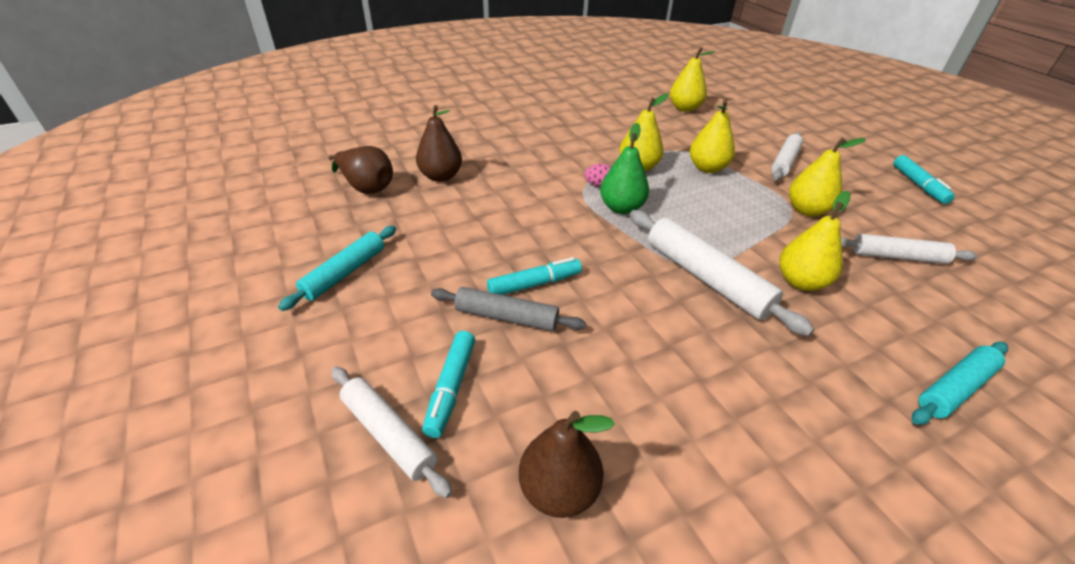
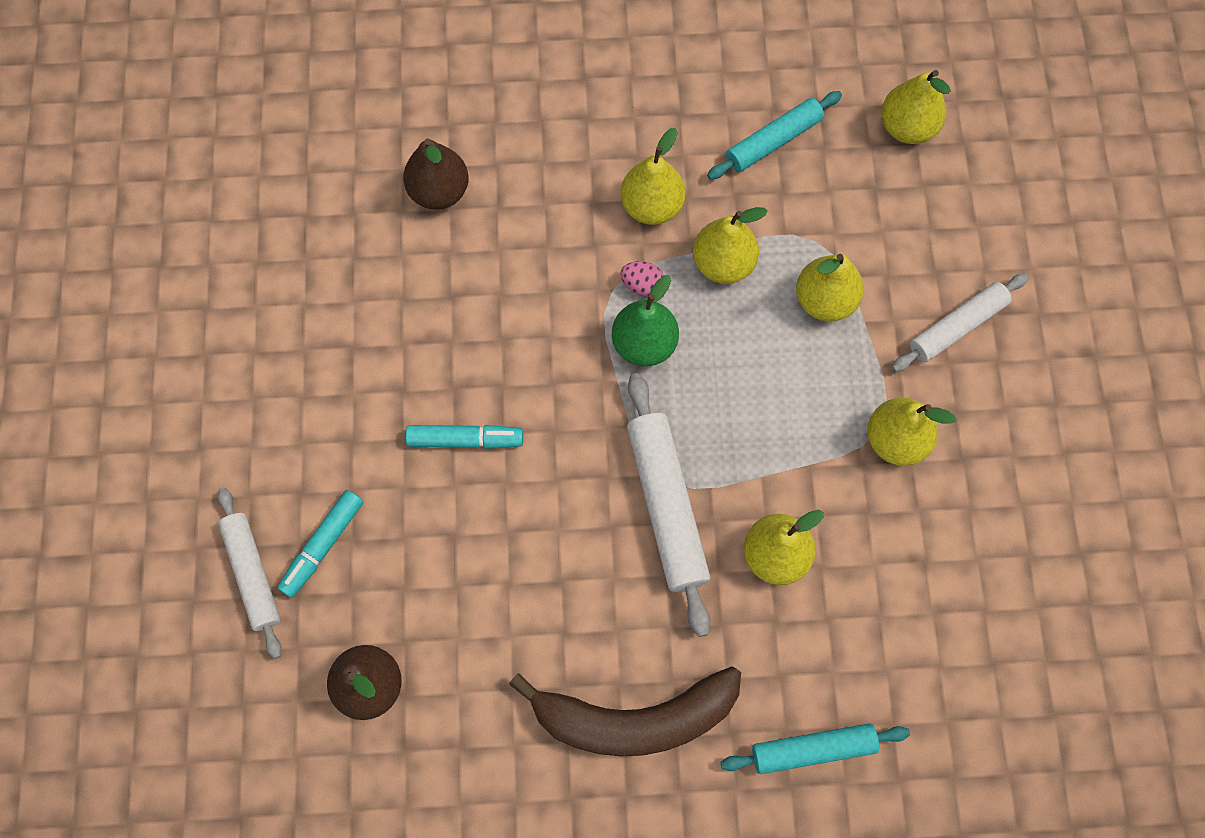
camera: 25 degrees right, 30 degrees up
(344, 273) = (268, 343): turquoise rolling pin -> turquoise rolling pin (773, 141)
(366, 187) = (336, 183): brown pear -> none
(506, 317) = (413, 477): grey rolling pin -> none
(578, 156) = (652, 206): none -> yellow pear
(810, 420) = (634, 718): none -> brown banana
(897, 256) = (938, 565): white rolling pin -> none
(918, 185) = (1118, 451): turquoise marker -> none

